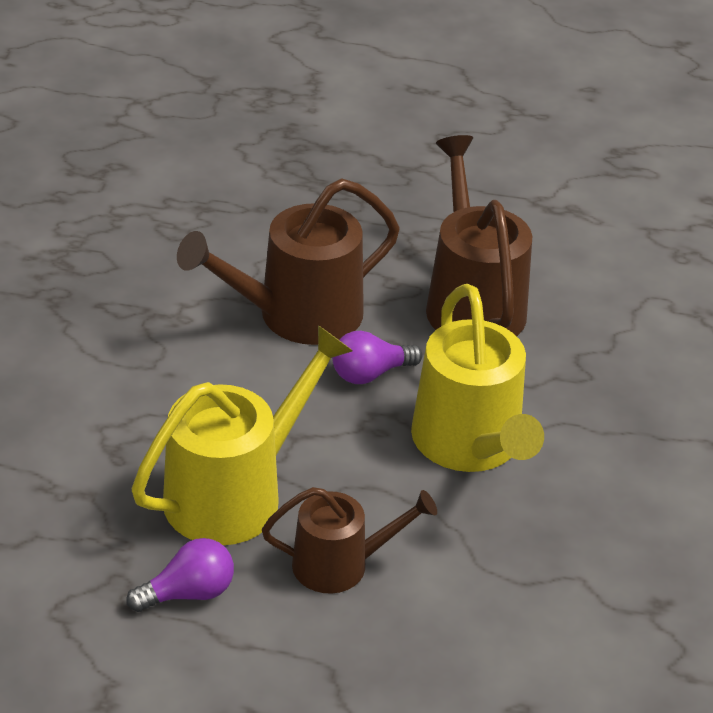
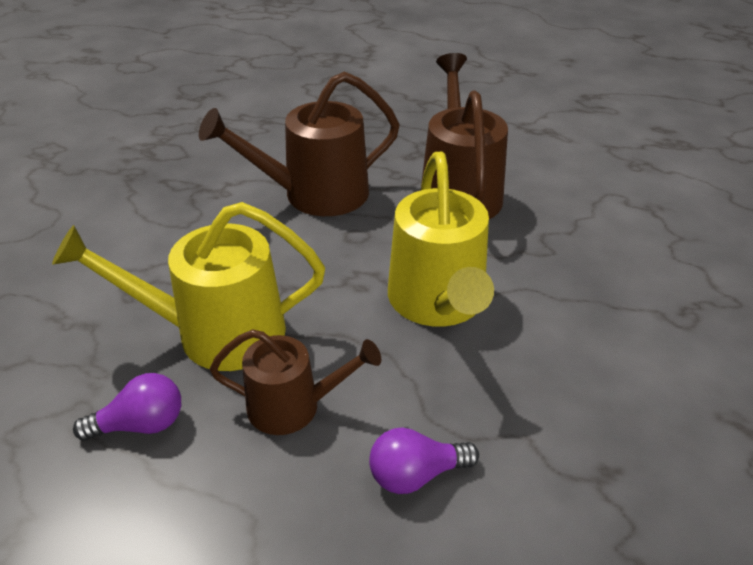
camera: 10 degrees right, 0 degrees up
(235, 493) = (217, 333): yellow watering can -> yellow watering can turned 150 degrees counterclockwise
(370, 374) = (363, 240): purple light bulb -> purple light bulb (416, 475)

